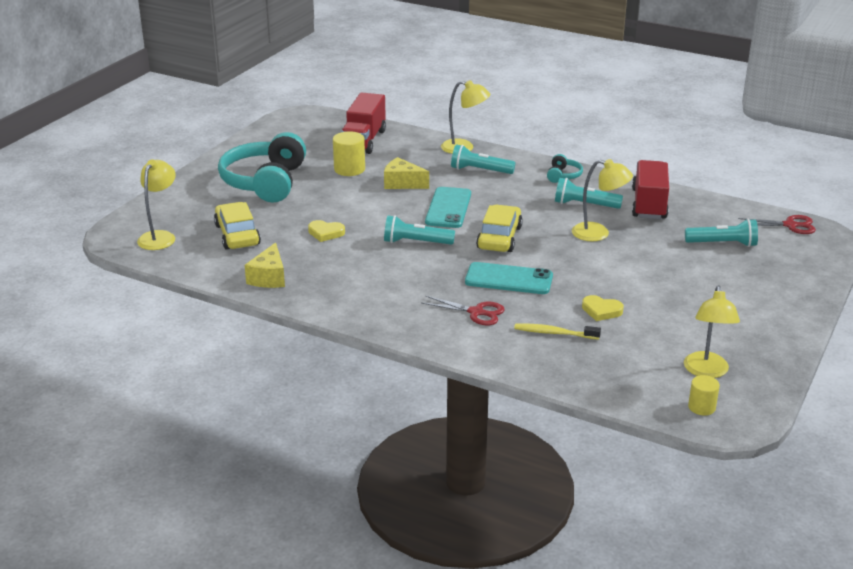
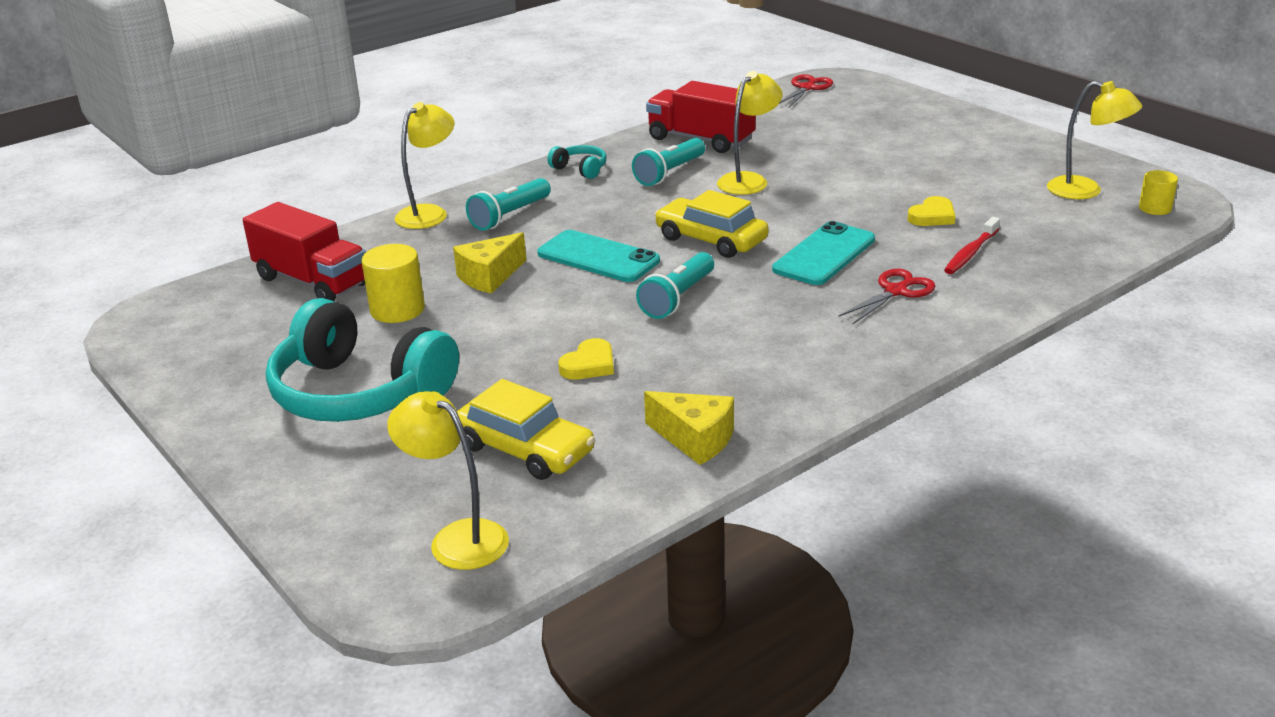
camera: 65 degrees left, 0 degrees up
(237, 235) = (524, 449): yellow car -> yellow car turned 150 degrees counterclockwise
(554, 333) = (970, 253): yellow toothbrush -> red toothbrush
(723, 244) = (822, 125): turquoise flashlight -> none

